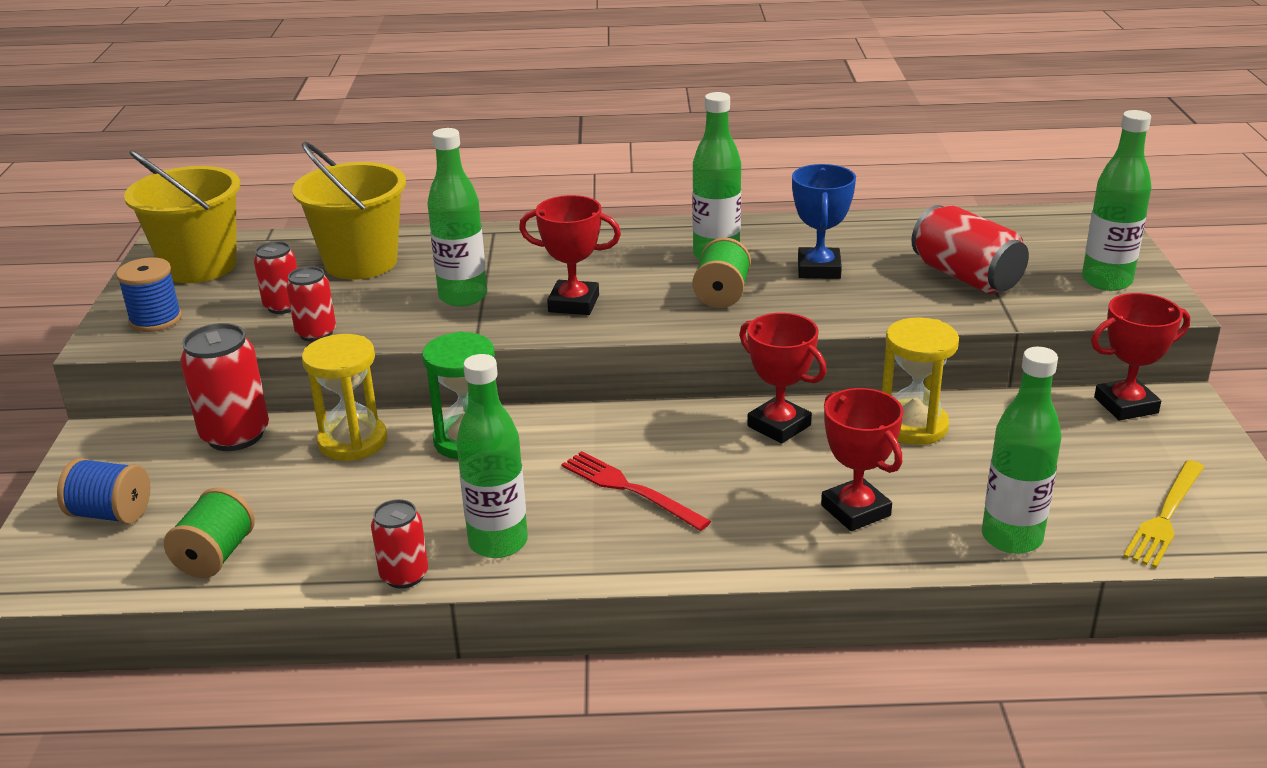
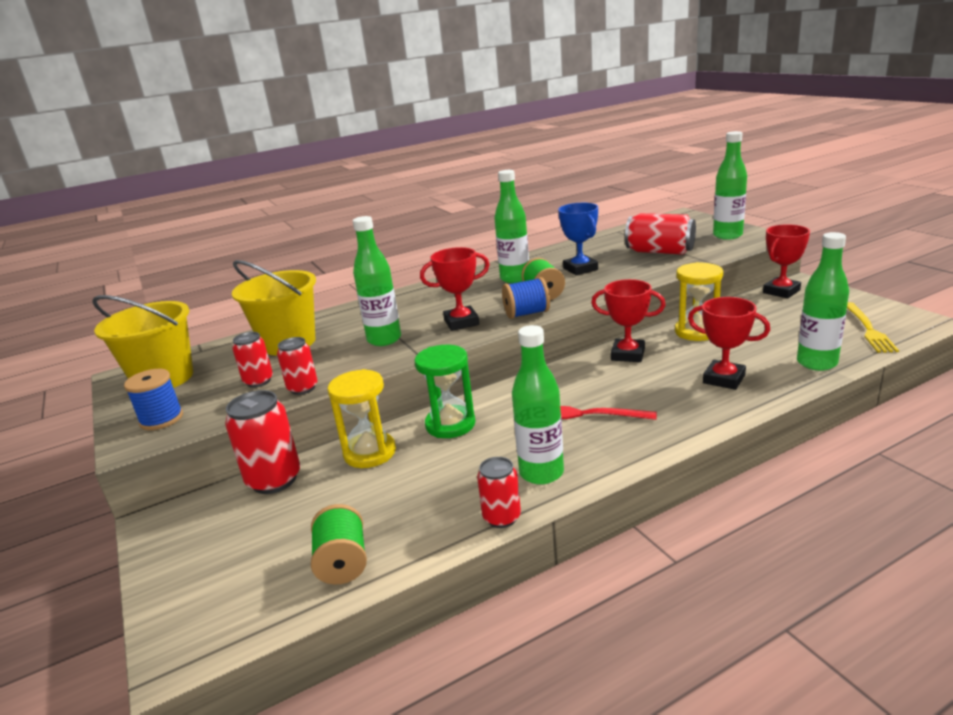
camera: 25 degrees left, 5 degrees down
(111, 514) = (221, 569): blue spool -> blue spool (526, 313)

